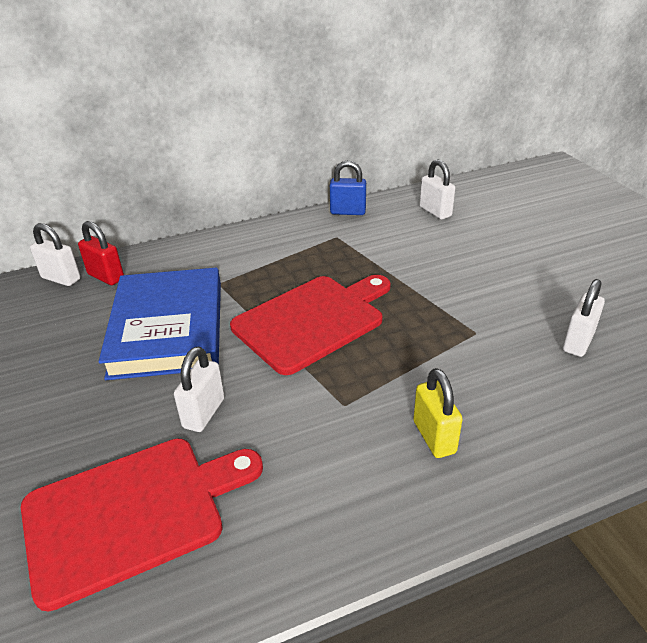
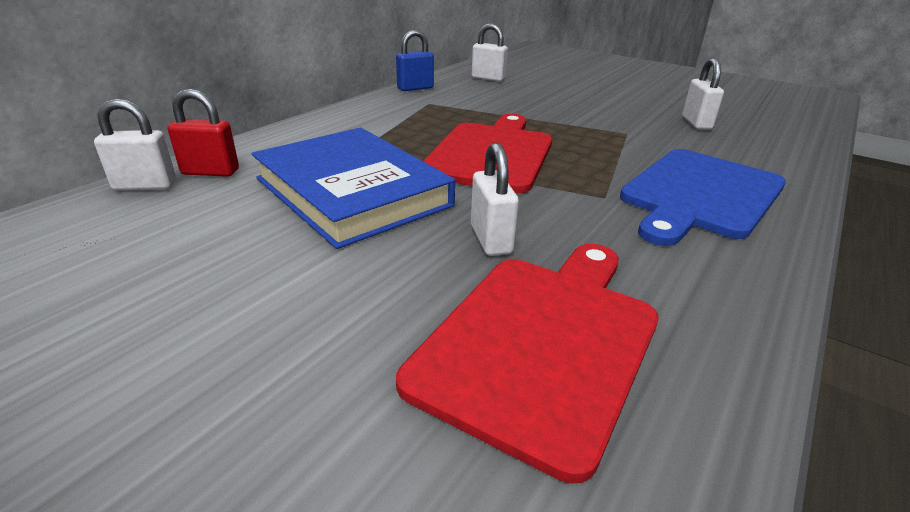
camera: 35 degrees left, 5 degrees down
(434, 437) = (700, 194): yellow padlock -> blue cutting board

